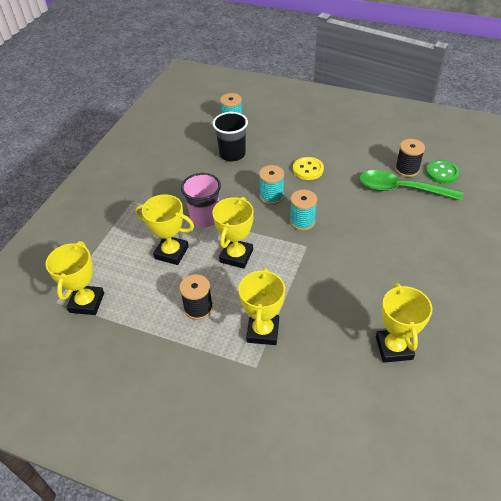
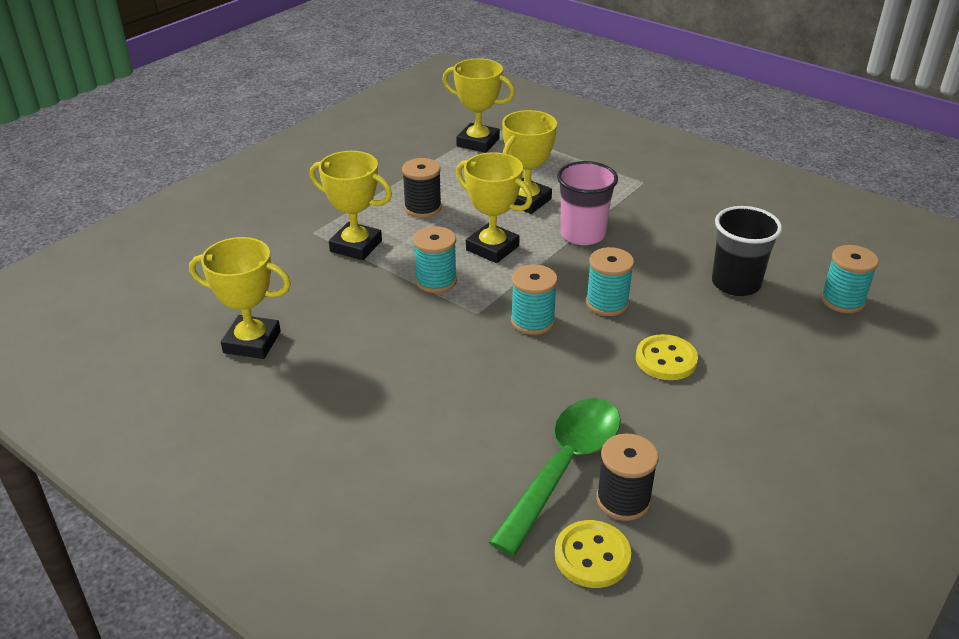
camera: 105 degrees right, 10 degrees down
(284, 274) = (436, 281): none -> turquoise spool
(442, 173) = (592, 556): green button -> yellow button

